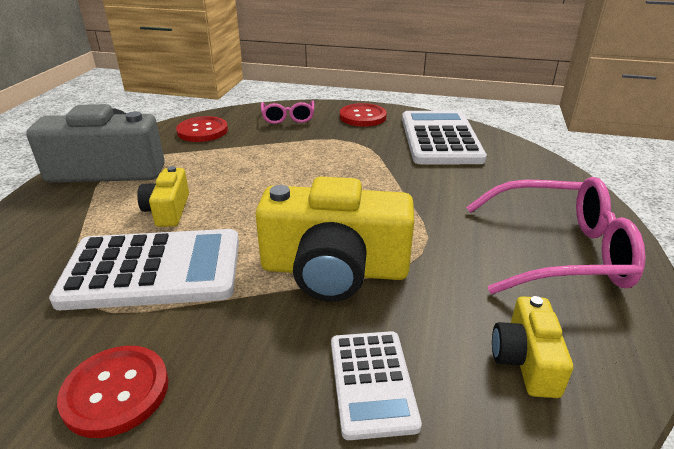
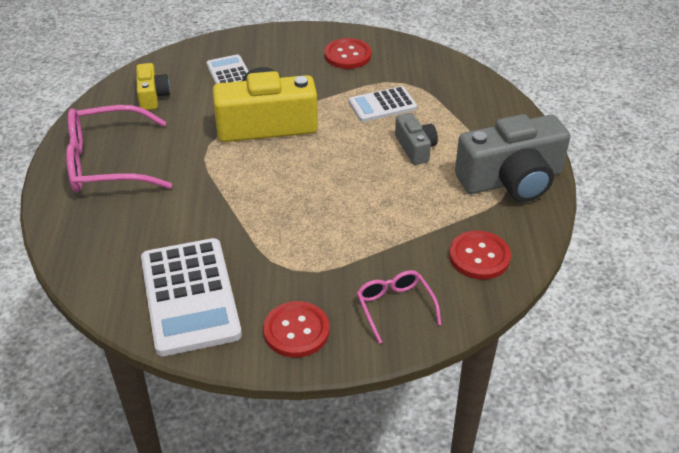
camera: 165 degrees right, 10 degrees up
(153, 270) = (382, 105): white calculator -> white calculator, size x0.57
(168, 210) = (415, 148): yellow camera -> grey camera

